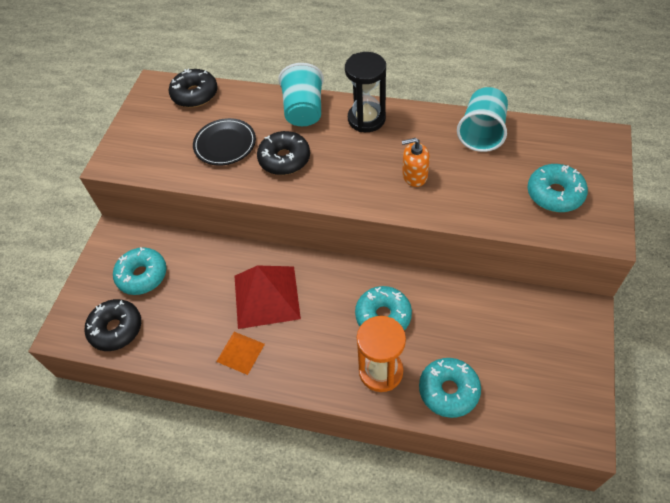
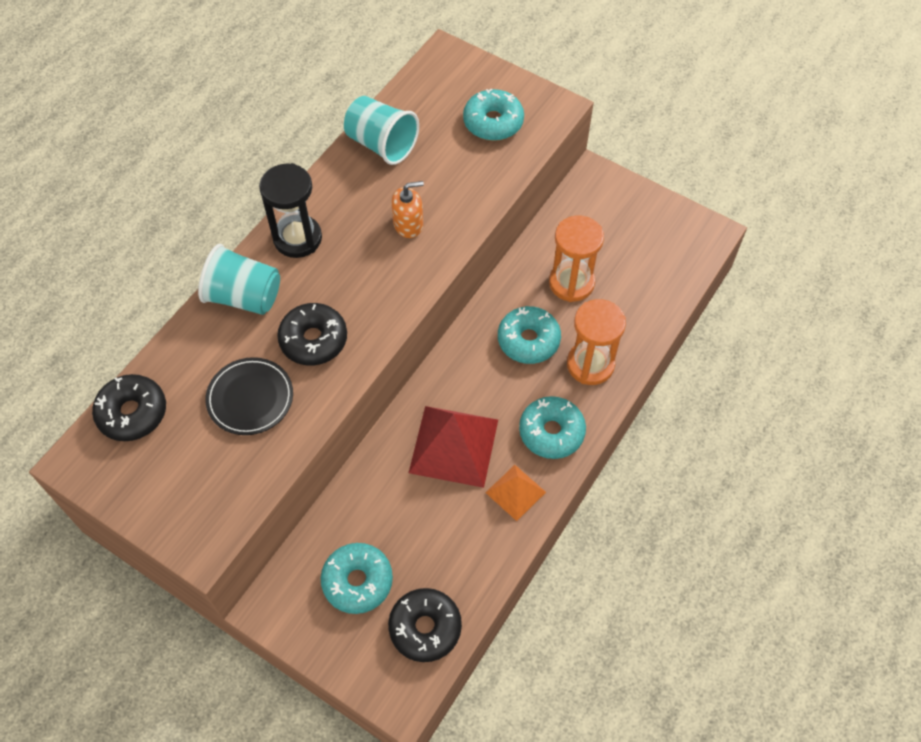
camera: 75 degrees left, 5 degrees up
(414, 175) = (408, 224): orange soap dispenser -> orange soap dispenser turned 120 degrees counterclockwise
(448, 390) = (632, 315): turquoise donut -> turquoise donut (551, 432)
(457, 330) = (571, 283): none -> orange hourglass

